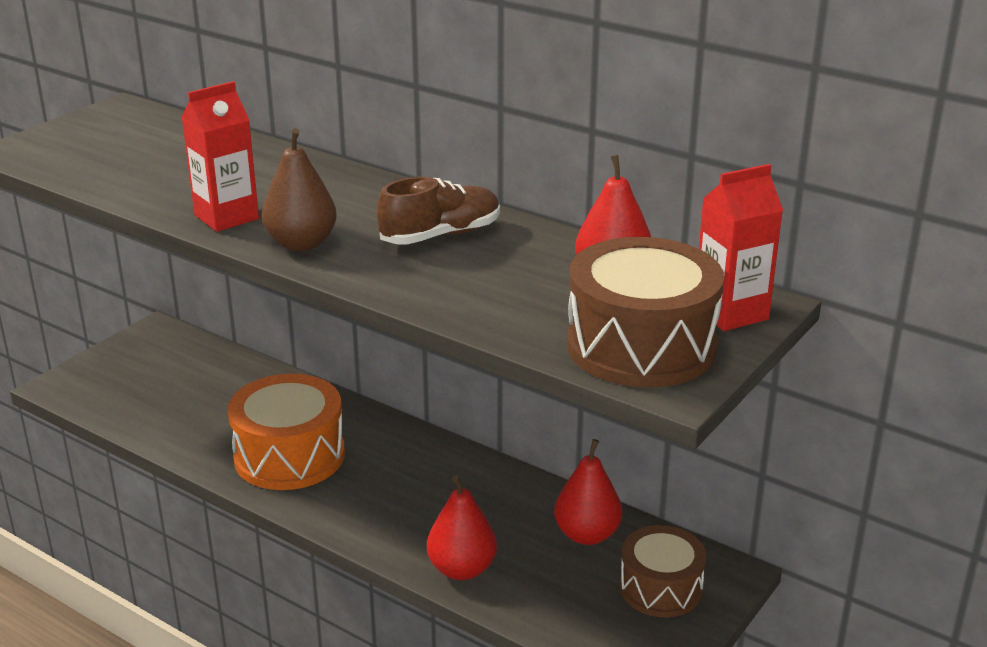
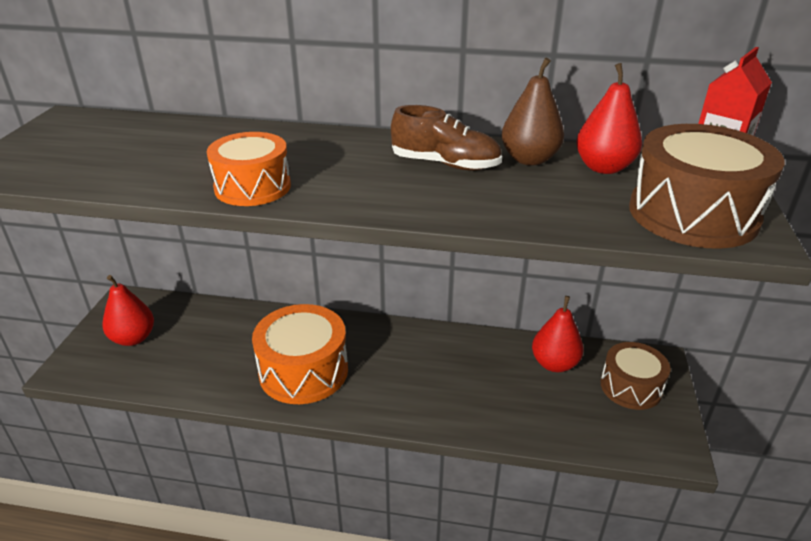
camera: 25 degrees left, 5 degrees up
(226, 217) = (252, 187): red carton -> orange drum
(301, 243) = (342, 195): brown pear -> brown pear (529, 159)
(441, 235) = (446, 164): brown shoe -> brown shoe turned 75 degrees clockwise
(462, 569) = (496, 419): red pear -> red pear (133, 338)

